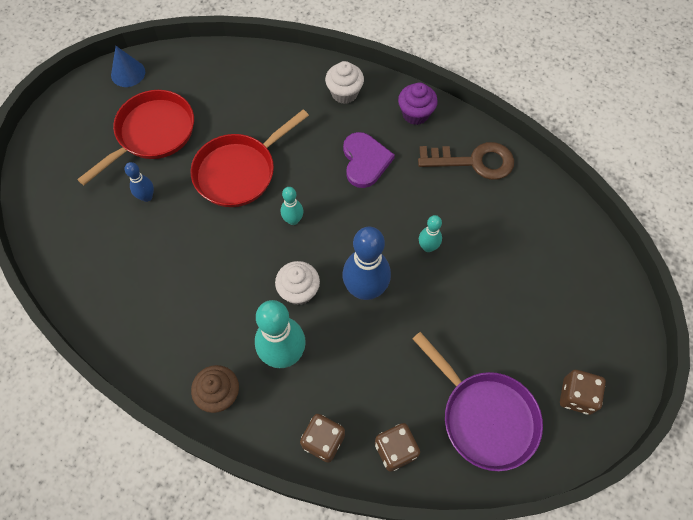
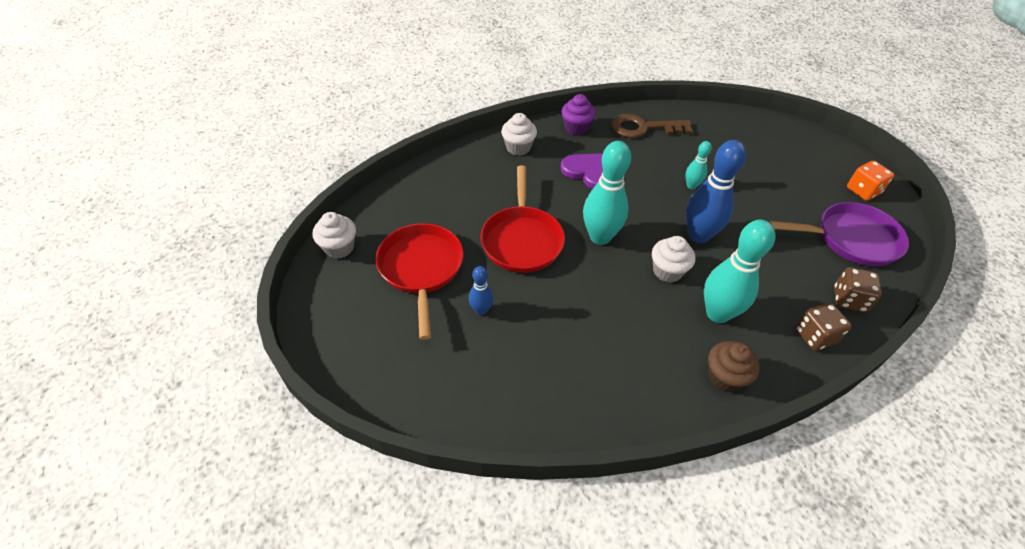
camera: 50 degrees left, 15 degrees down
(128, 73) = (339, 248): blue cone -> white cupcake
(293, 220) = (600, 237): turquoise bowling pin -> turquoise bowling pin, size x1.96
(474, 161) = (643, 128): brown key -> brown key turned 135 degrees counterclockwise
(576, 396) = (863, 191): brown dice -> orange dice

